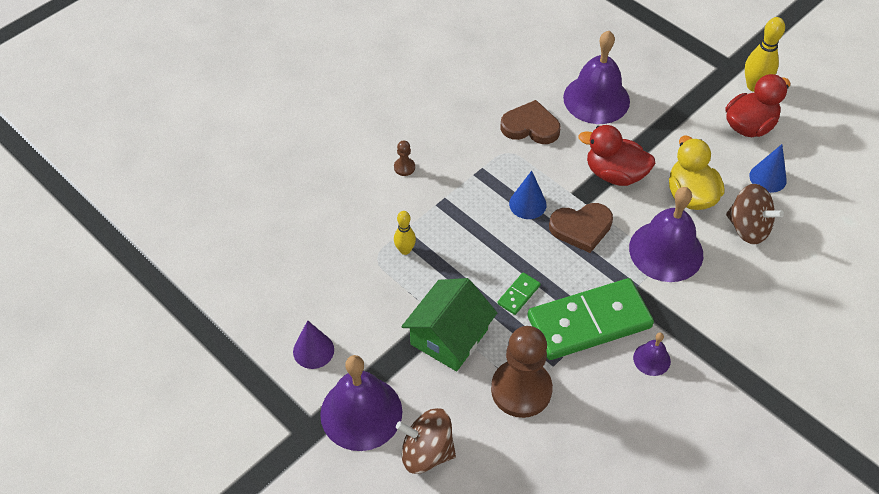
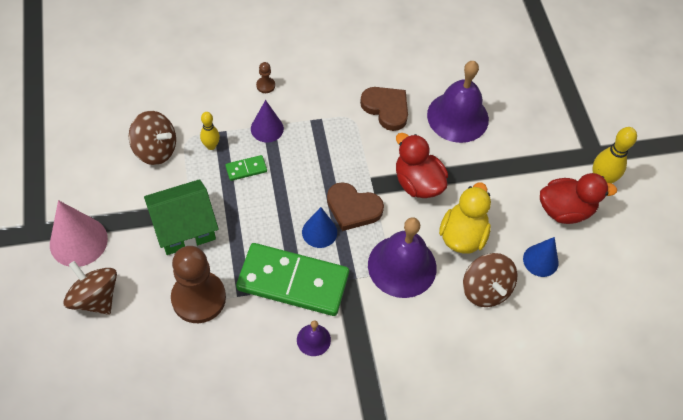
camera: 30 degrees right, 5 degrees up
(313, 350) = (87, 178): purple cone -> purple cone (267, 128)
(355, 285) = (155, 150): none -> brown spinning top
(361, 412) = (78, 241): purple bell -> pink cone
(518, 294) = (261, 228): green domino -> green domino (246, 169)
(527, 204) = (329, 166): blue cone -> blue cone (319, 232)

